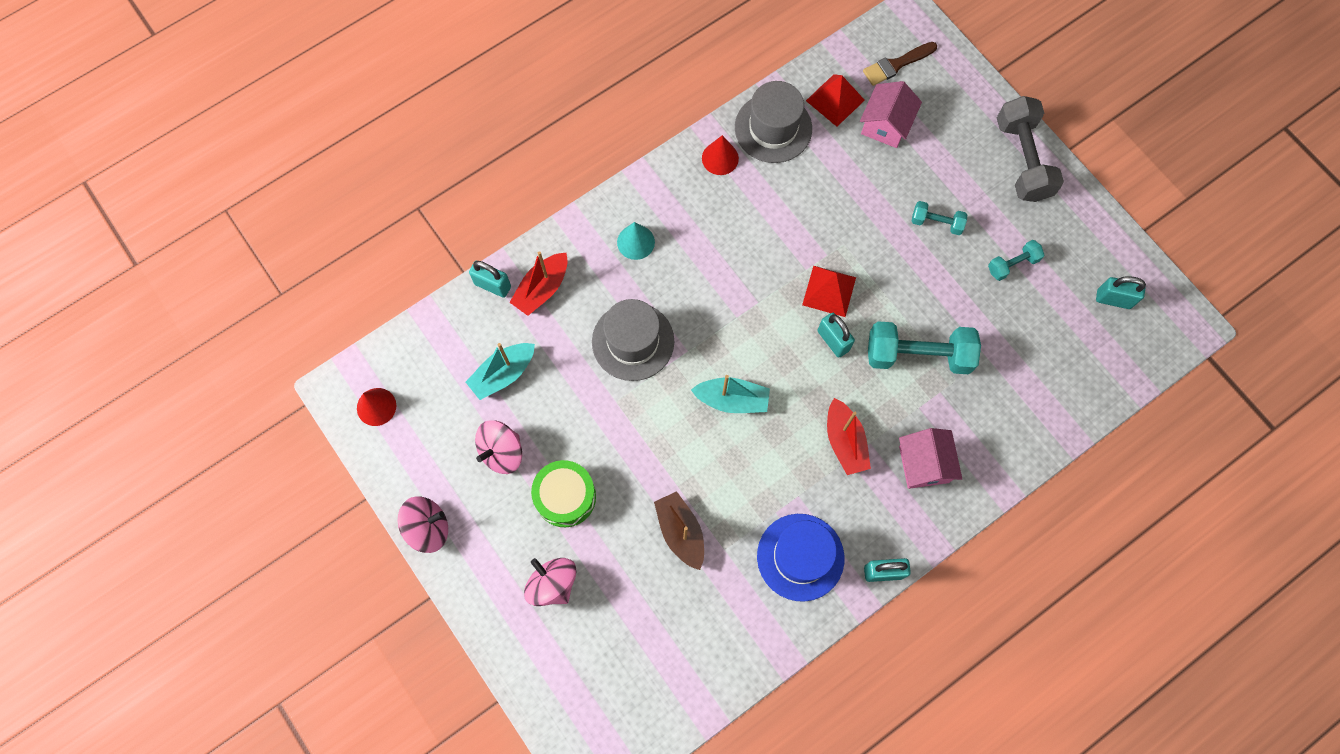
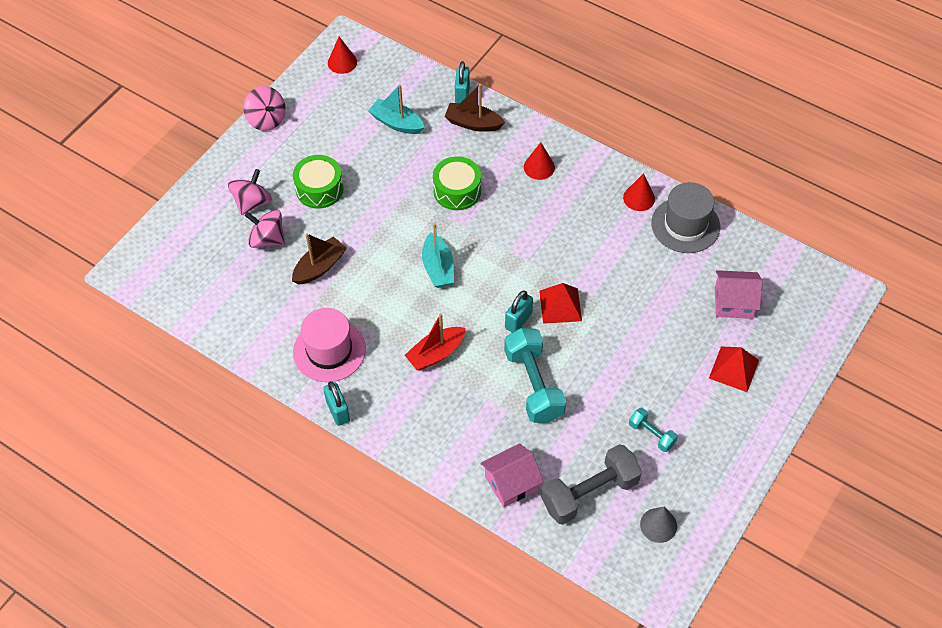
camera: 70 degrees right, 15 degrees down
(502, 452) = (338, 141): pink spinning top -> pink spinning top (267, 239)
(542, 289) = (473, 123): red boat -> brown boat
(633, 341) = (457, 191): grey hat -> green drum
(636, 242) = (539, 167): turquoise cone -> red cone
(800, 557) = (329, 350): blue hat -> pink hat
(835, 100) = (736, 260): red pyramid -> red pyramid (733, 369)
(896, 64) = (796, 294): brown brush -> none
(924, 464) = (440, 415): pink house -> pink house (511, 483)
(936, 223) = (661, 365): turquoise dumbbell -> none
(1022, 159) = (758, 416): grey dumbbell -> grey dumbbell (589, 493)
(1113, 299) = (658, 525): turquoise padlock -> grey cone

